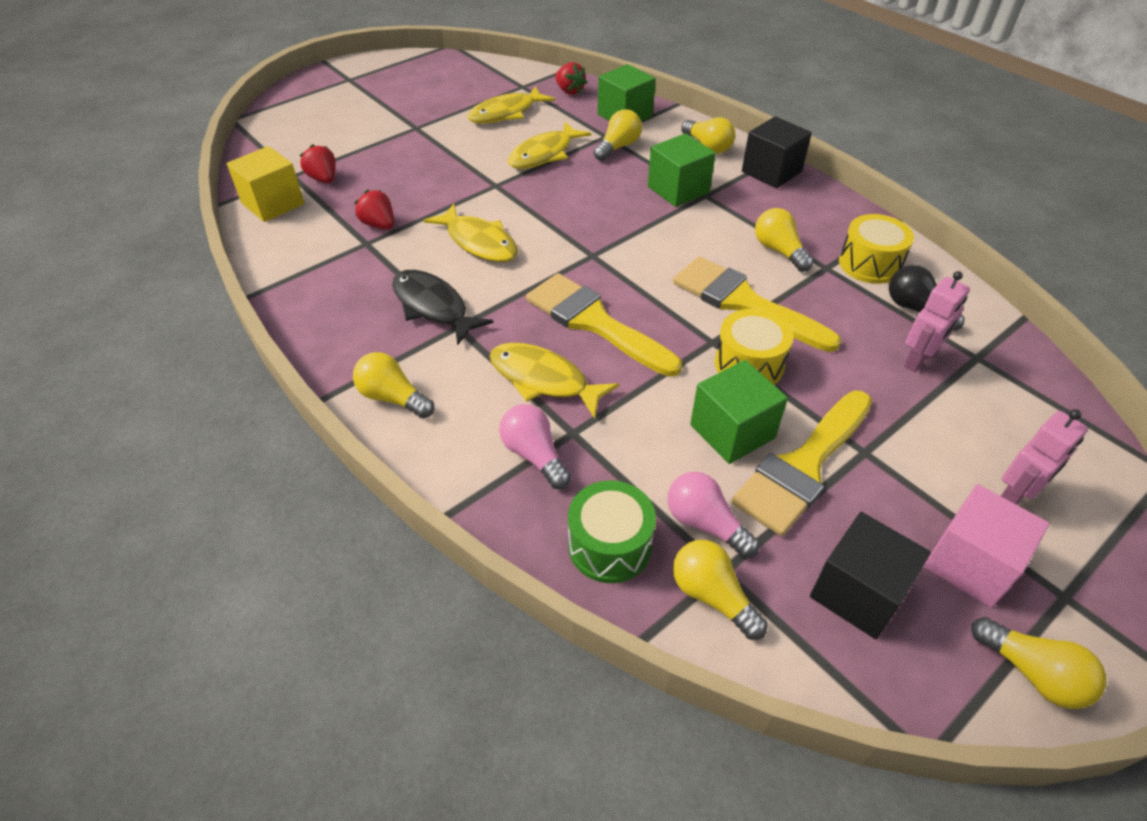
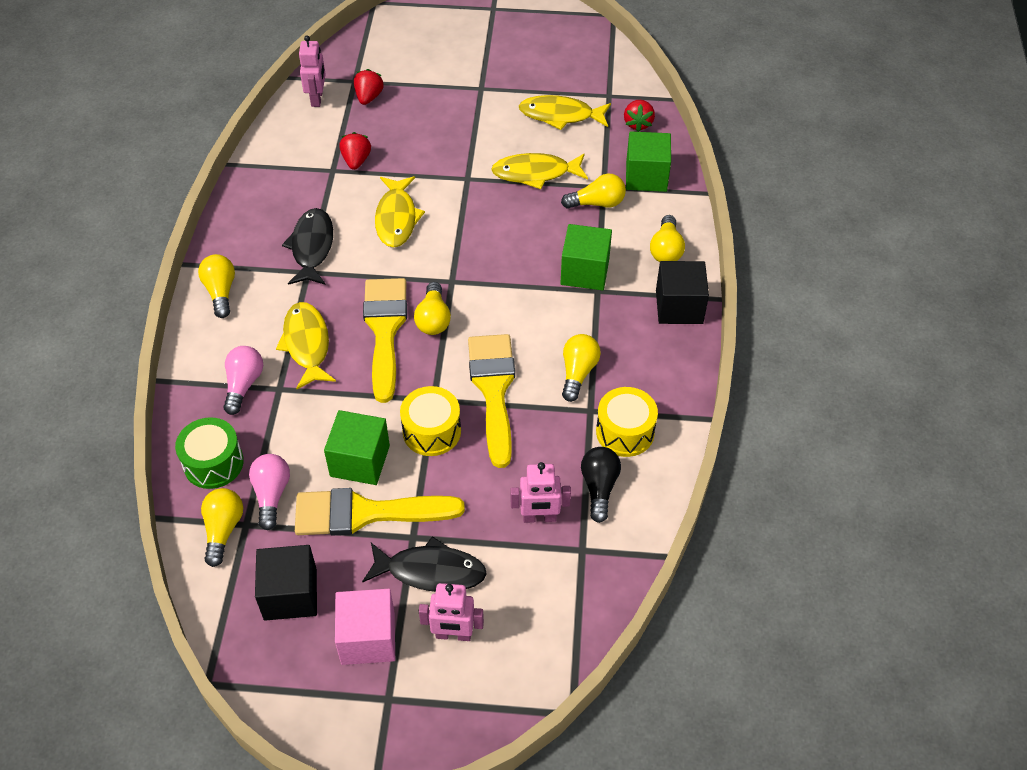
camera: 45 degrees right, 5 degrees up
(273, 203) = (317, 98): yellow cube -> pink robot
(920, 465) = (430, 571): none -> black fish
(1032, 673) = (310, 706): yellow light bulb -> yellow light bulb (433, 319)

